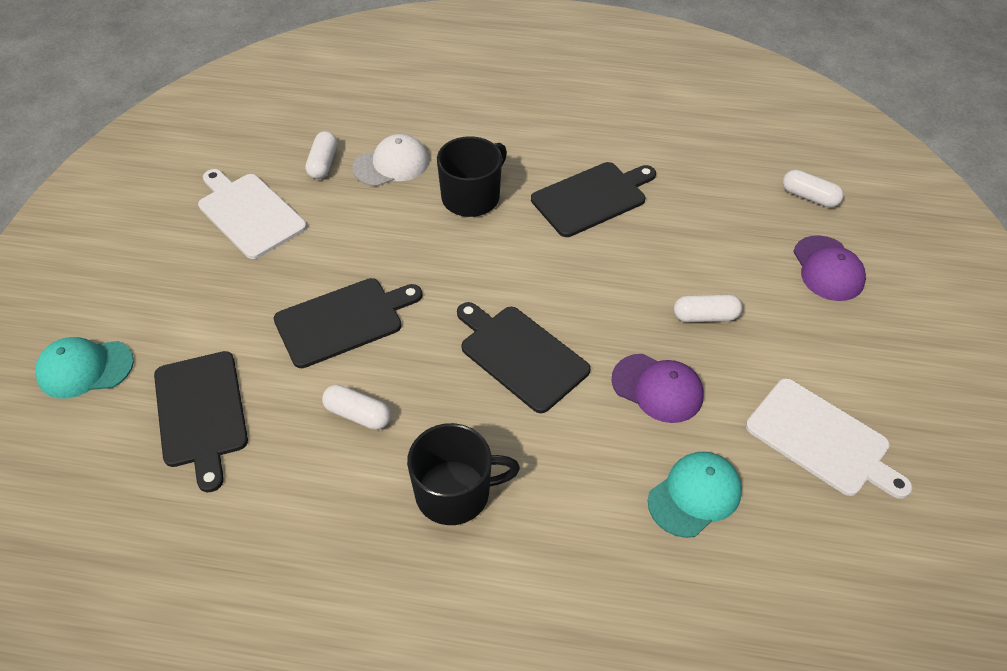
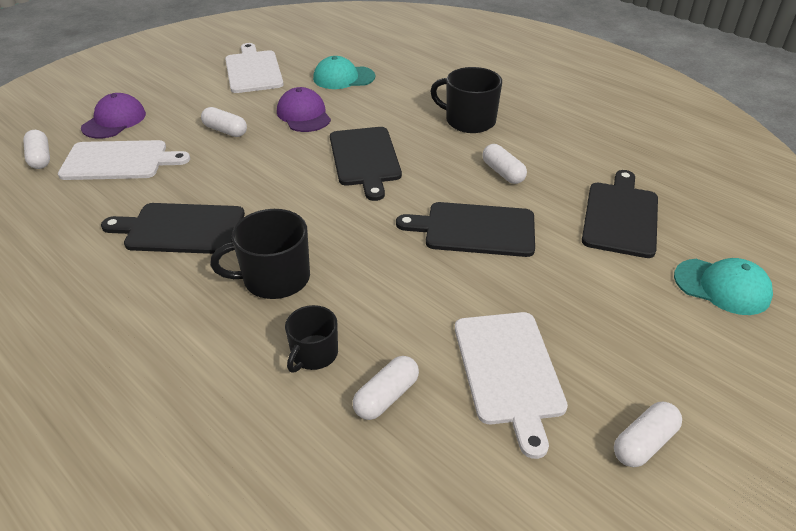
camera: 145 degrees left, 10 degrees down
(141, 210) = (644, 443): none -> white capsule
(391, 164) = (314, 354): white cap -> black mug
(741, 229) = (119, 161): none -> white cutting board

